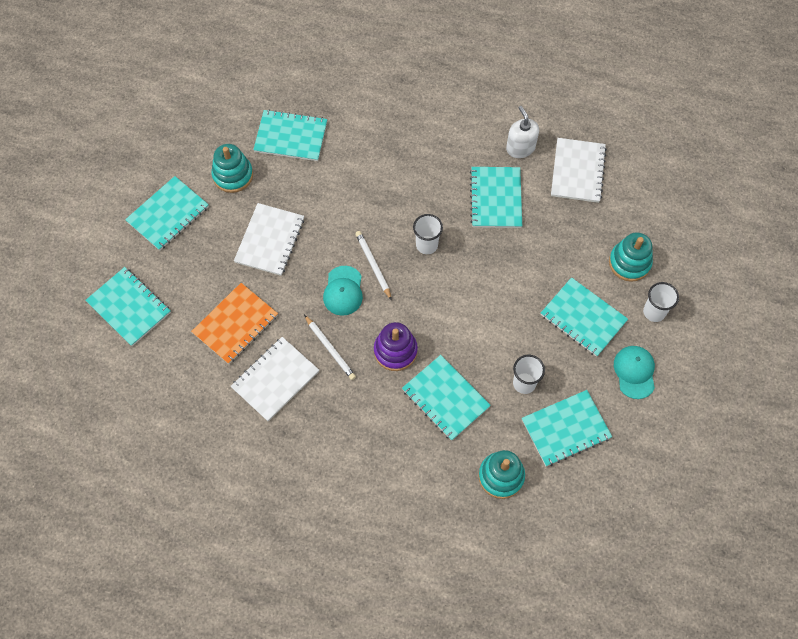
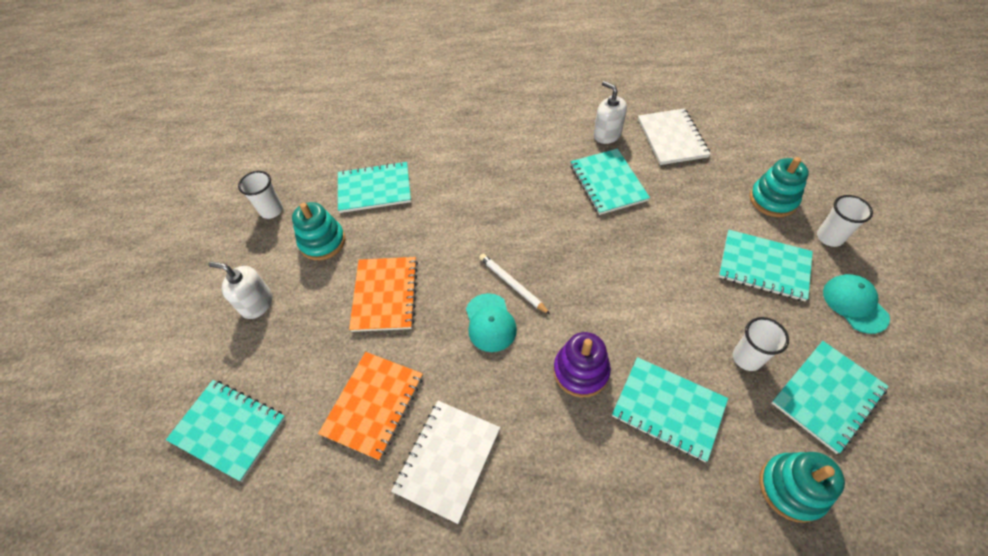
camera: 15 degrees left, 10 degrees down
(168, 214) = (257, 303): turquoise notebook -> white soap dispenser
(270, 240) = (385, 295): white notebook -> orange notebook
(330, 349) = (502, 396): white pencil -> none
(427, 245) = (560, 246): white cup -> white cup (271, 210)

